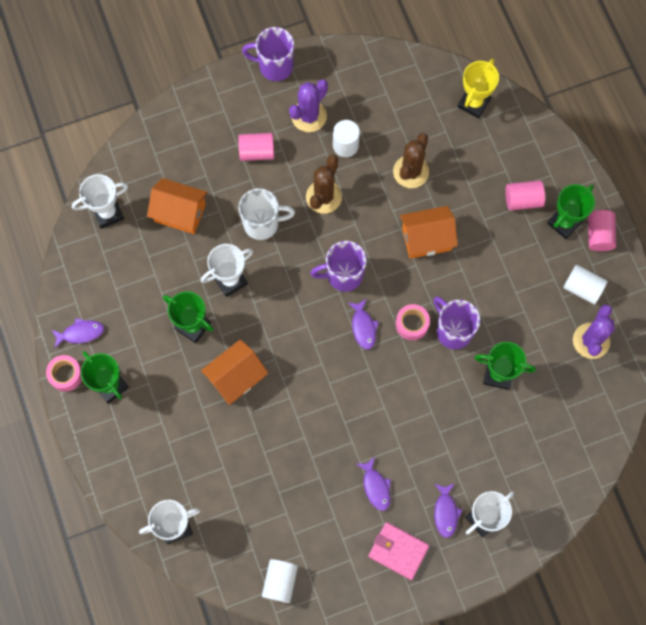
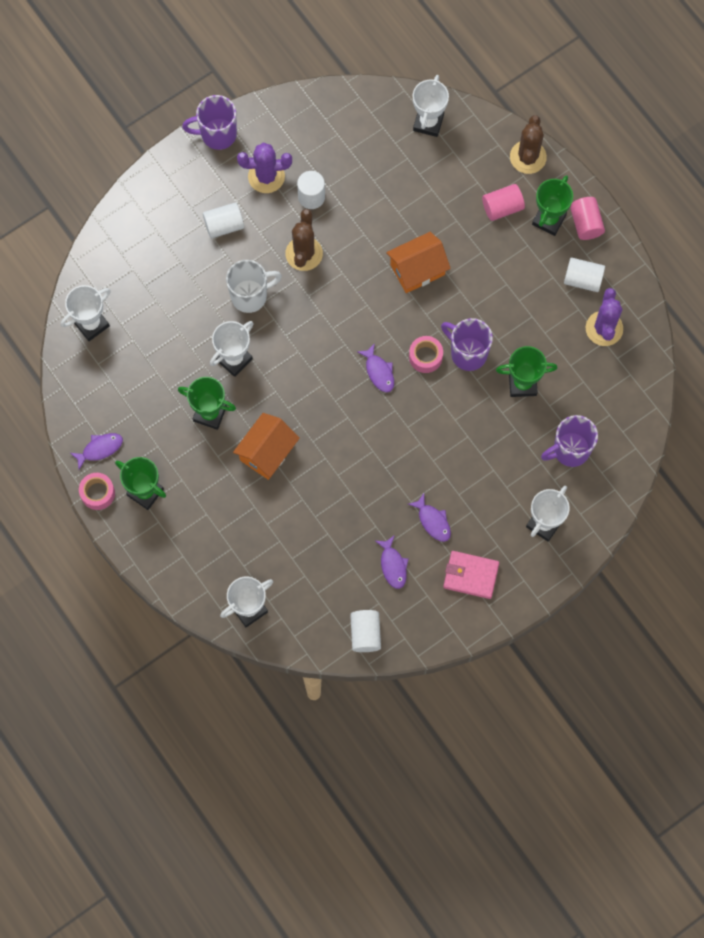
camera: 15 degrees left, 0 degrees up
(180, 213) = (164, 305): orange house -> none
(257, 152) = (224, 225): pink cylinder -> white cylinder
(309, 116) = (266, 176): purple cactus -> purple cactus turned 60 degrees clockwise
(343, 275) = (345, 326): purple mug -> purple mug (570, 450)
(411, 172) = (384, 207): brown cactus -> brown cactus (528, 157)
(445, 512) = (506, 527): purple fish -> purple fish (393, 565)
(473, 103) = (428, 123): yellow trophy -> white trophy

